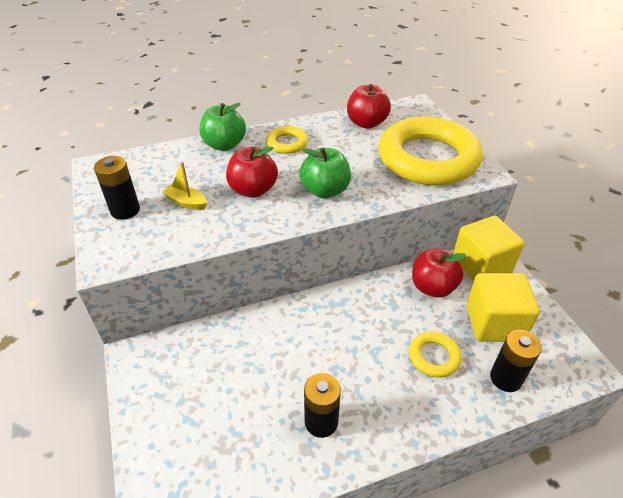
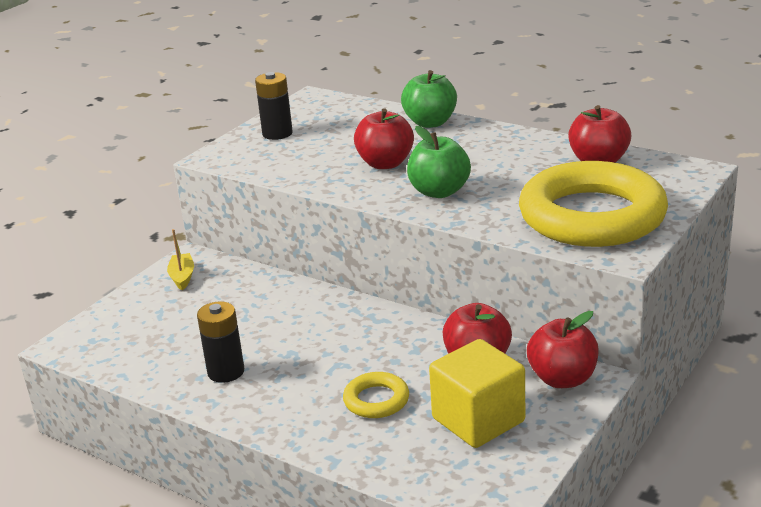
camera: 55 degrees right, 15 degrees down
(186, 202) = (324, 148): yellow boat -> yellow boat (182, 277)
(287, 143) = (484, 144): yellow ring -> none
(481, 265) = (562, 379): yellow cube -> red apple
(505, 378) = (404, 455): black battery -> none

